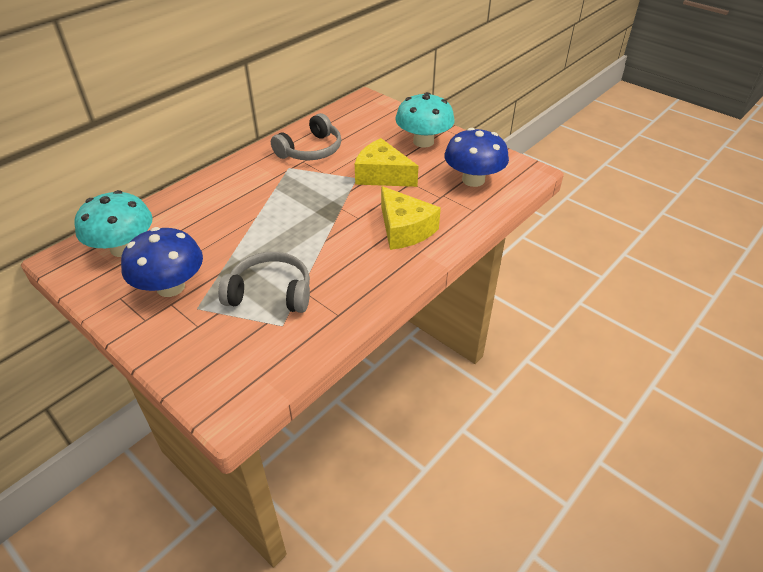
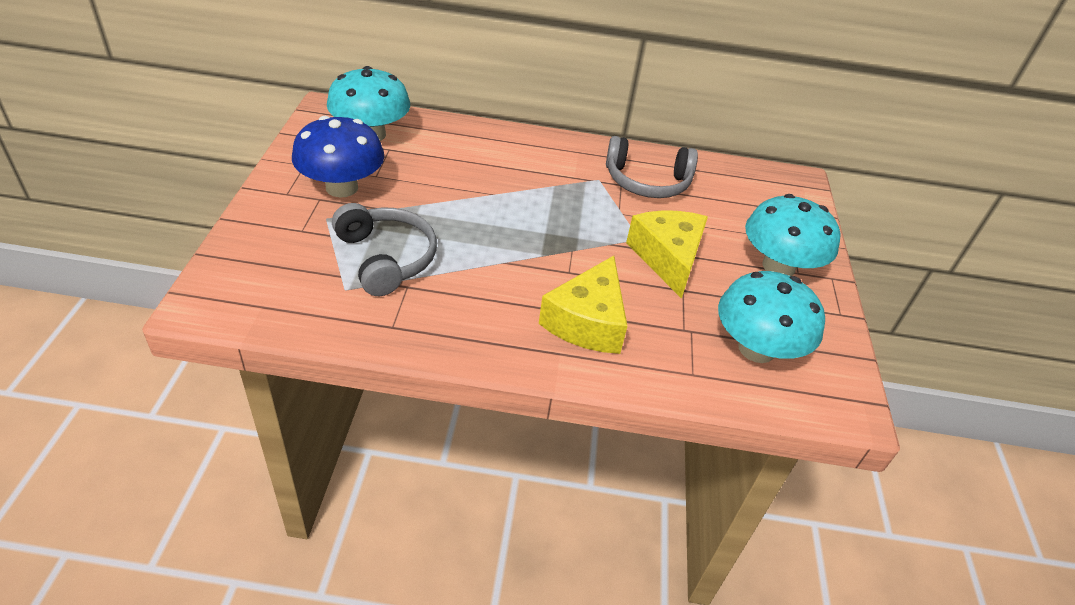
camera: 50 degrees right, 0 degrees up
(473, 180) = (756, 349): blue mushroom -> turquoise mushroom

